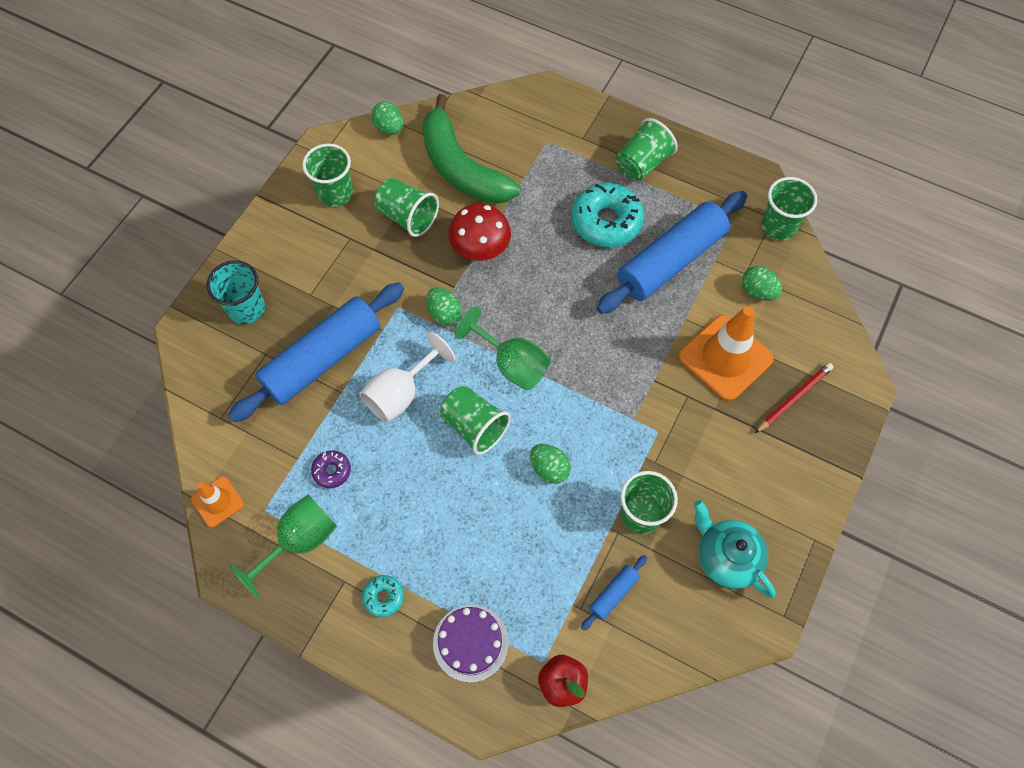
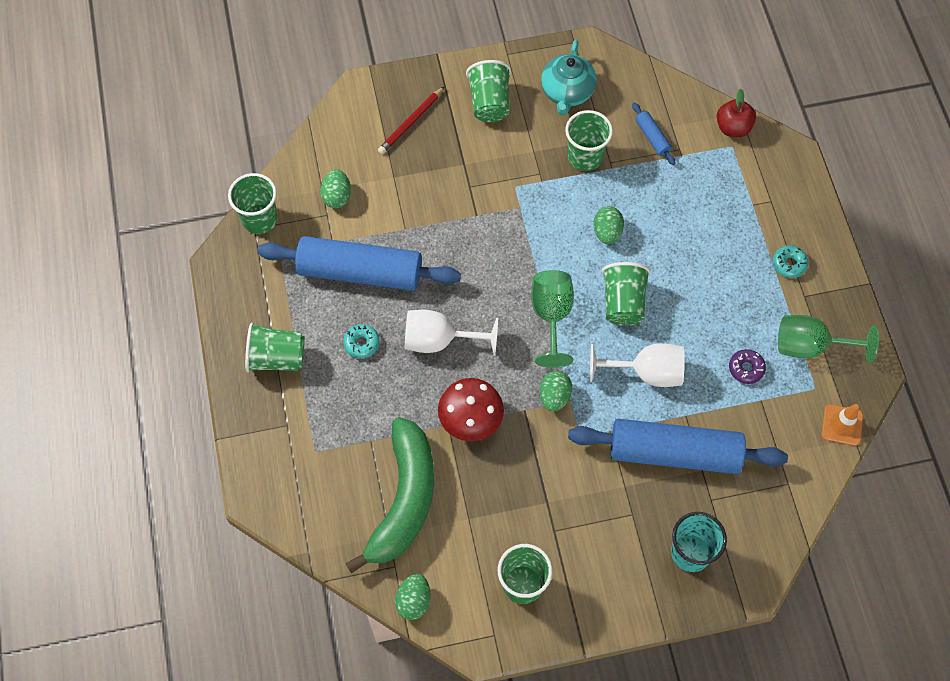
camera: 130 degrees left, 0 degrees up
(408, 217) = (492, 501): green cup -> green cup (489, 103)
(470, 643) = (762, 193): purple cake -> none
(562, 272) = (439, 340): none -> white goblet
(606, 221) = (361, 343): turquoise donut -> turquoise donut, size x0.48
(613, 594) = (652, 137): blue rolling pin -> blue rolling pin turned 60 degrees clockwise
(725, 358) = (416, 182): orange traffic cone -> none
(794, 398) = (411, 122): red pencil -> red pencil turned 60 degrees counterclockwise

